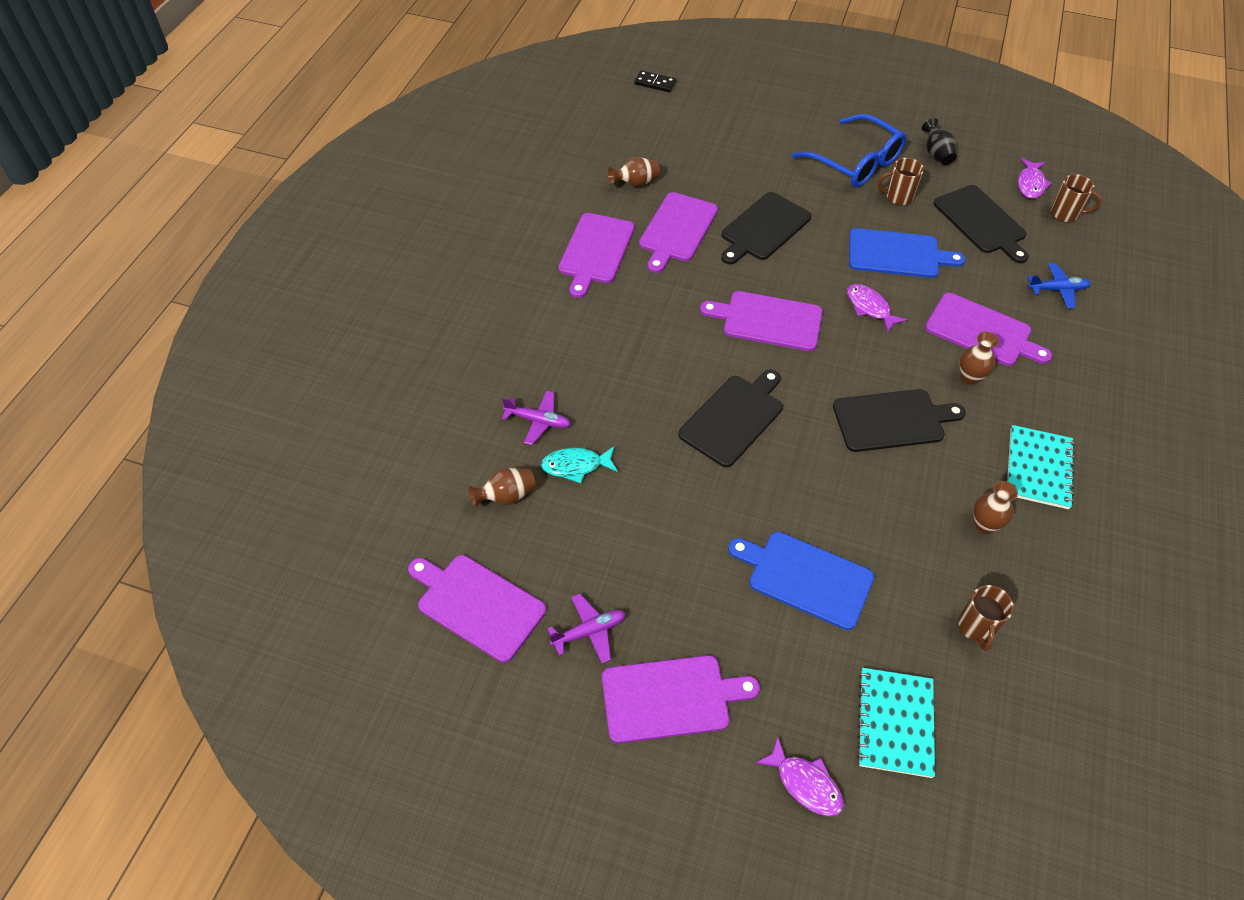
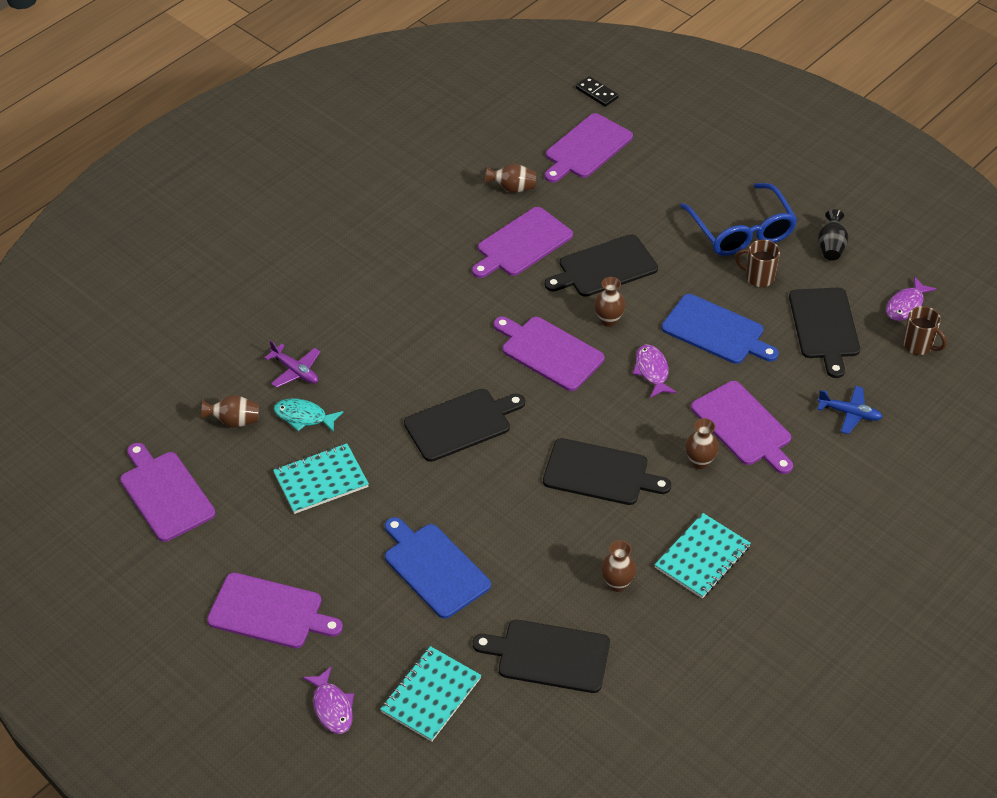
camera: 25 degrees right, 5 degrees down
(589, 631) = (237, 543): purple plane -> none
(595, 251) = (435, 241): purple cutting board -> purple cutting board (586, 148)
(634, 527) = (321, 480): none -> turquoise notebook
(800, 274) = (608, 320): none -> brown vase
(976, 628) = (549, 656): brown mug -> black cutting board

